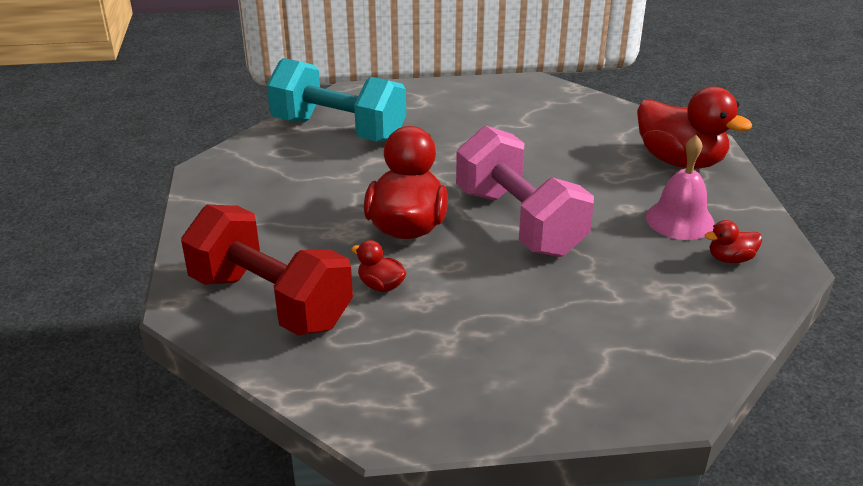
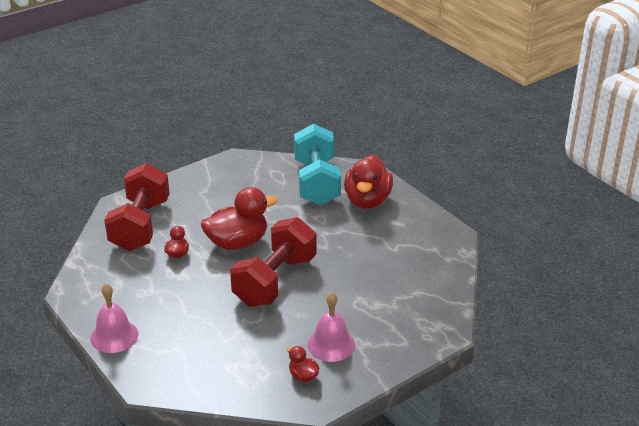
camera: 60 degrees right, 0 degrees up
(519, 222) = (275, 281): pink dumbbell -> red dumbbell
(534, 408) = (114, 336): none -> pink bell
(680, 161) = (407, 327): red duck -> red duck (367, 201)

